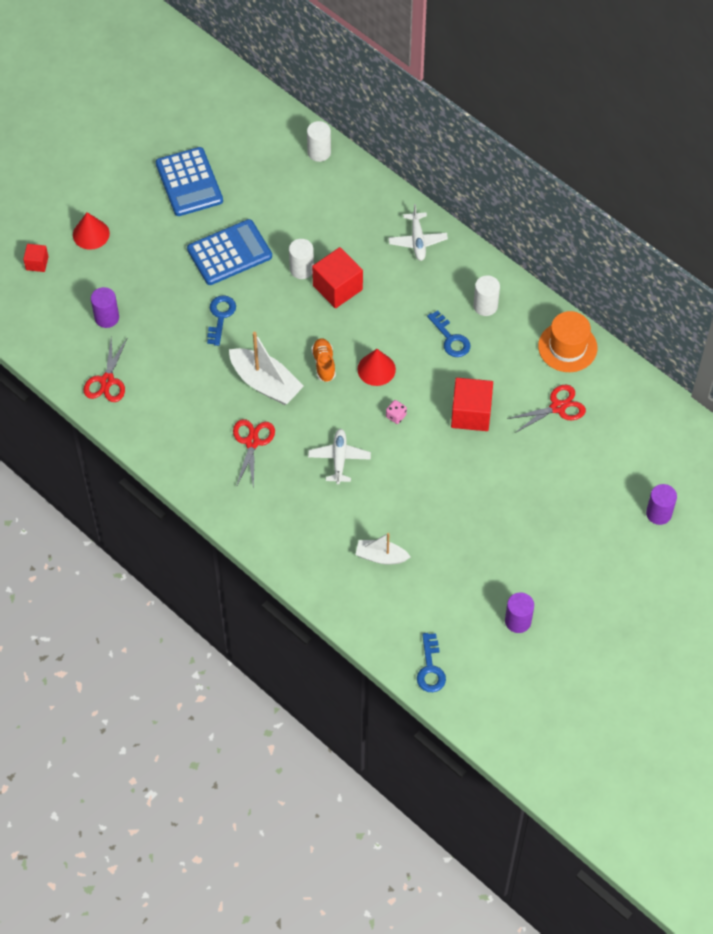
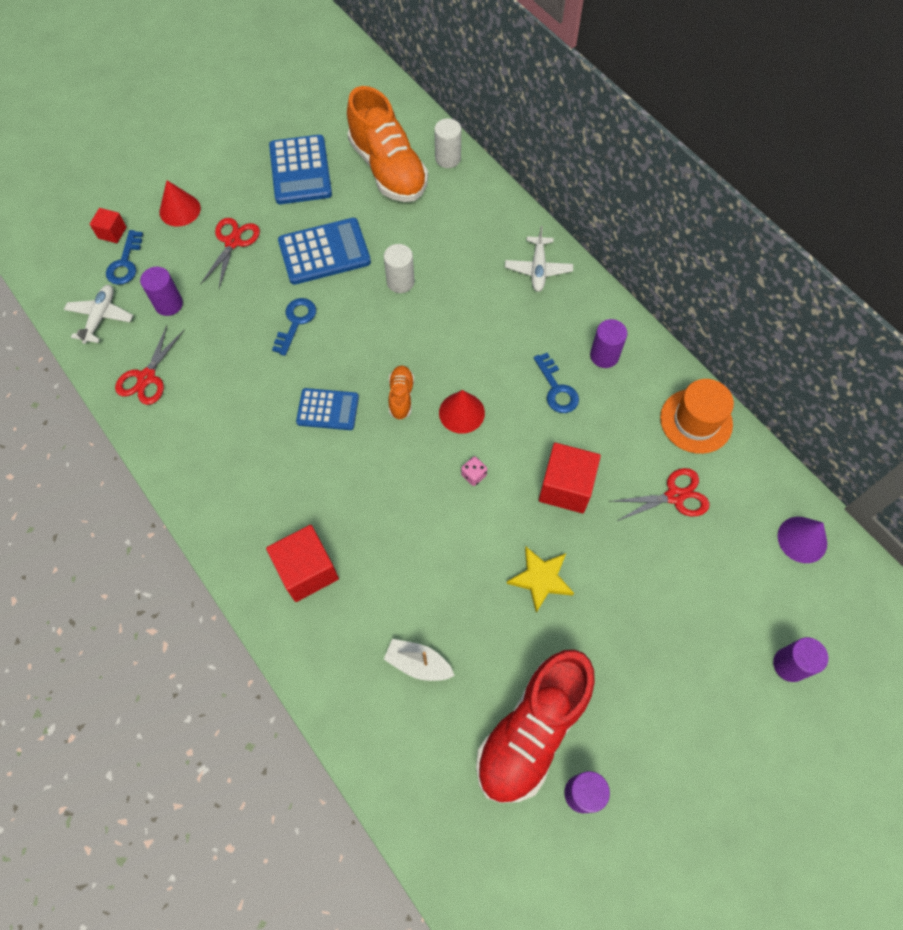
camera: 10 degrees right, 5 degrees up
(252, 442) = (294, 480): red scissors -> red scissors (233, 242)
(265, 383) = (328, 409): white boat -> blue calculator
(268, 170) = (388, 169): none -> orange shoe
(337, 287) = (436, 309): red cube -> red cube (307, 570)
(339, 459) = (393, 519): white plane -> white plane (100, 317)
(430, 668) = (451, 846): blue key -> blue key (125, 263)
(463, 484) = (541, 579): none -> yellow star
(474, 587) = (532, 730): none -> red shoe
(485, 306) = (604, 356): white cylinder -> purple cylinder
(660, 424) = (802, 539): none -> purple cone

